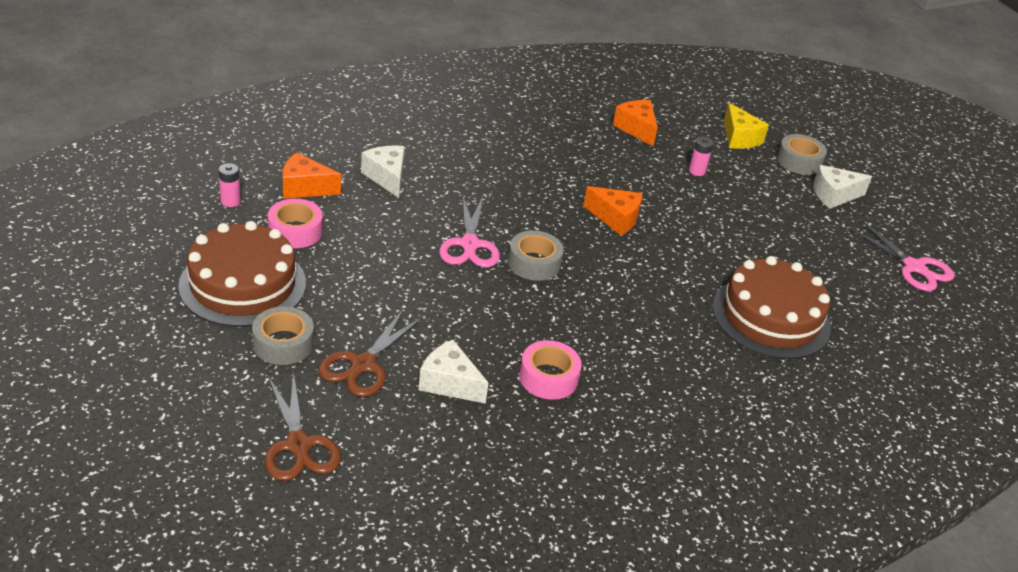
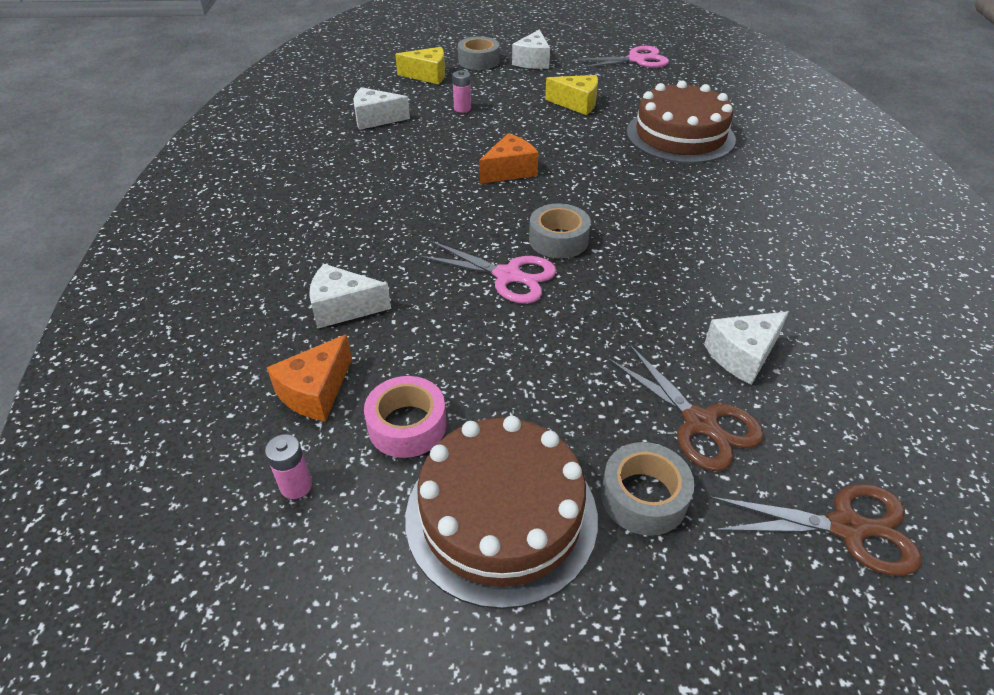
camera: 60 degrees left, 5 degrees up
(548, 377) = (742, 281): pink tape -> none
(636, 129) = (375, 119): orange cheese -> white cheese
(772, 239) = (577, 104): none -> yellow cheese

